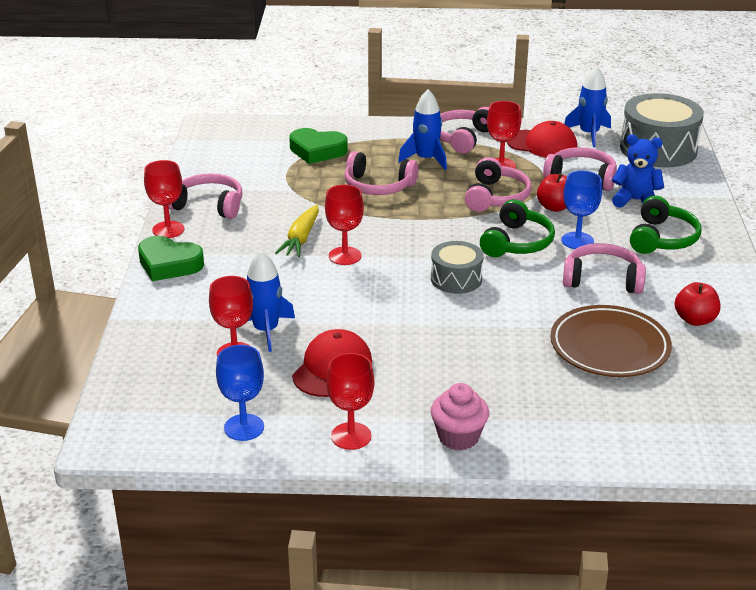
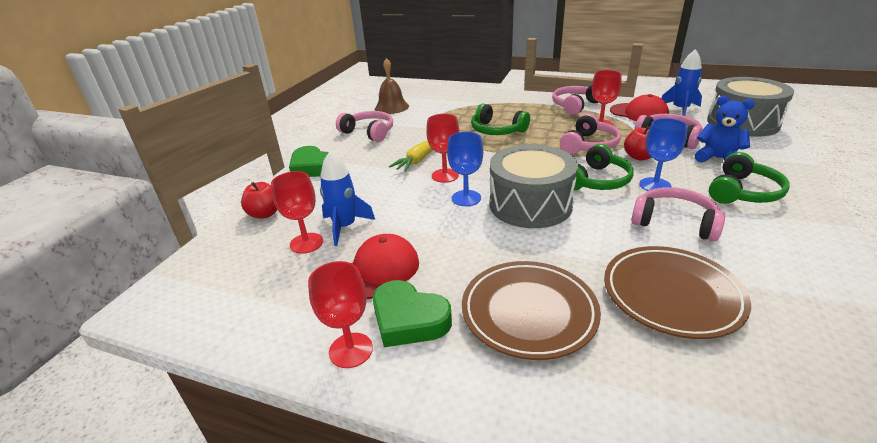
camera: 20 degrees right, 0 degrees up
(168, 230) = (330, 145): red goblet -> none
(213, 160) = (391, 107): none -> brown bell
(244, 427) = (260, 318): blue goblet -> blue goblet (466, 198)
(317, 151) = (465, 106): green heart -> green heart (409, 319)
(378, 186) = (497, 130): pink headphones -> green headphones
(426, 159) = (542, 116): blue rocket -> none
(456, 279) = (530, 204): grey drum -> grey drum, size x1.76
(458, 437) = (462, 377): pink cupcake -> none
(493, 381) = (529, 312): none -> brown plate
(695, 320) = (780, 279): red apple -> red apple (265, 214)

